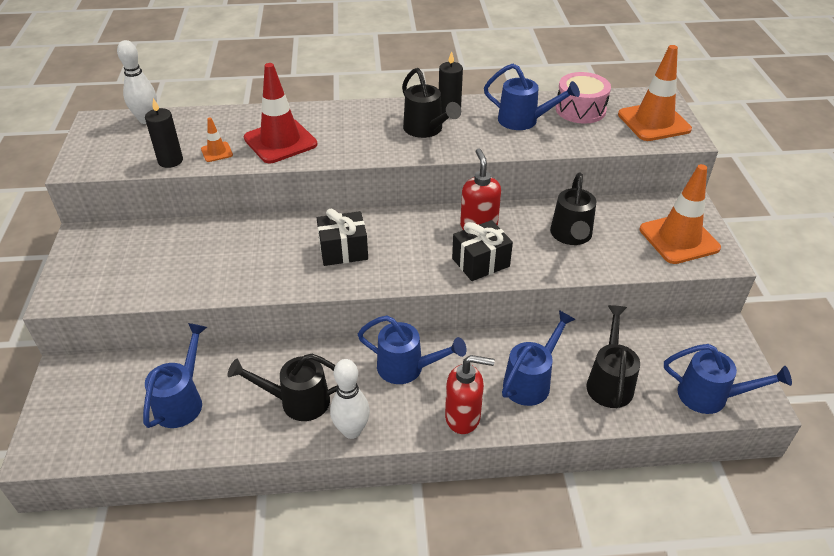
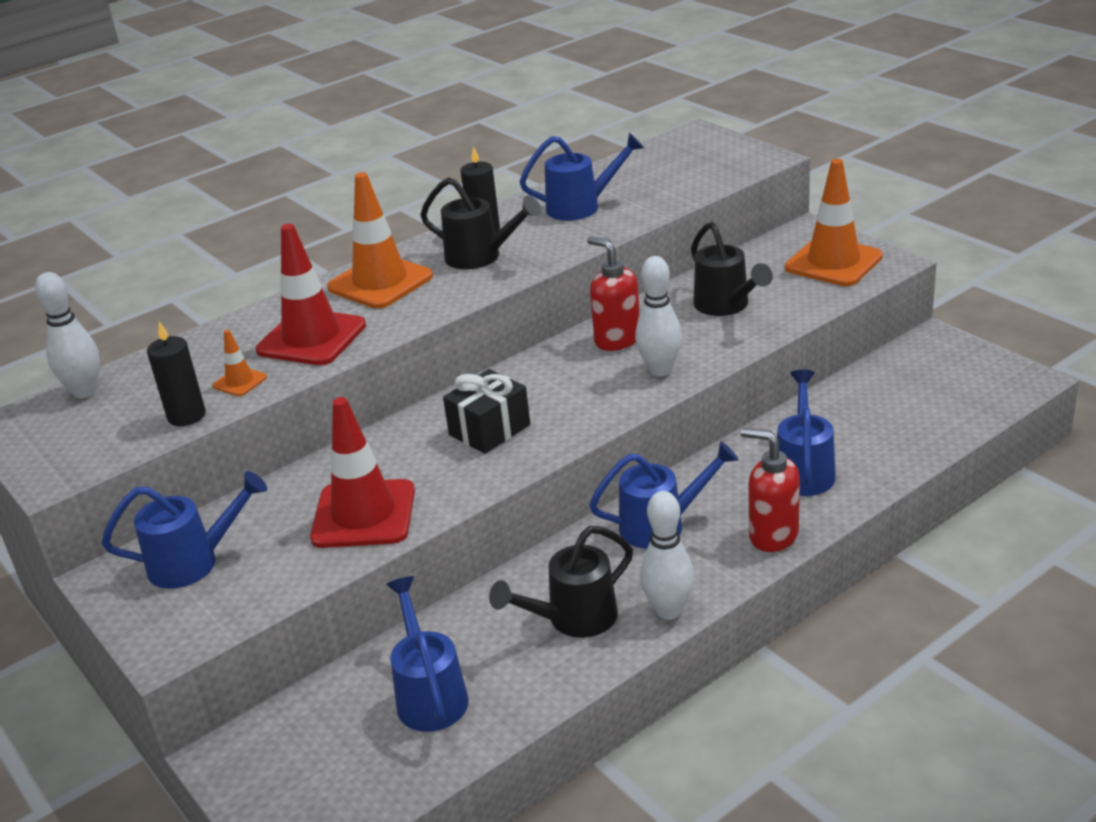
camera: 30 degrees left, 10 degrees down
(225, 270) = (364, 514): none -> red traffic cone
(463, 417) = (772, 535): red soap dispenser -> red soap dispenser turned 120 degrees counterclockwise
(480, 262) = (660, 370): black gift -> white bowling pin
(580, 109) = (629, 174): pink drum -> none
(609, 382) = (879, 432): black watering can -> none
(653, 122) = (719, 157): orange traffic cone -> orange traffic cone (380, 282)
(710, 396) = (981, 397): blue watering can -> blue watering can (193, 562)

